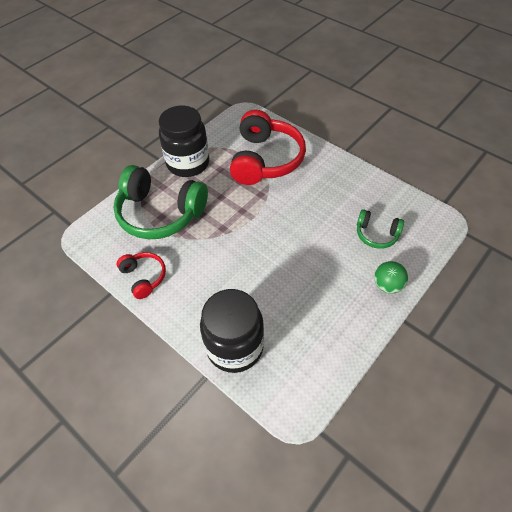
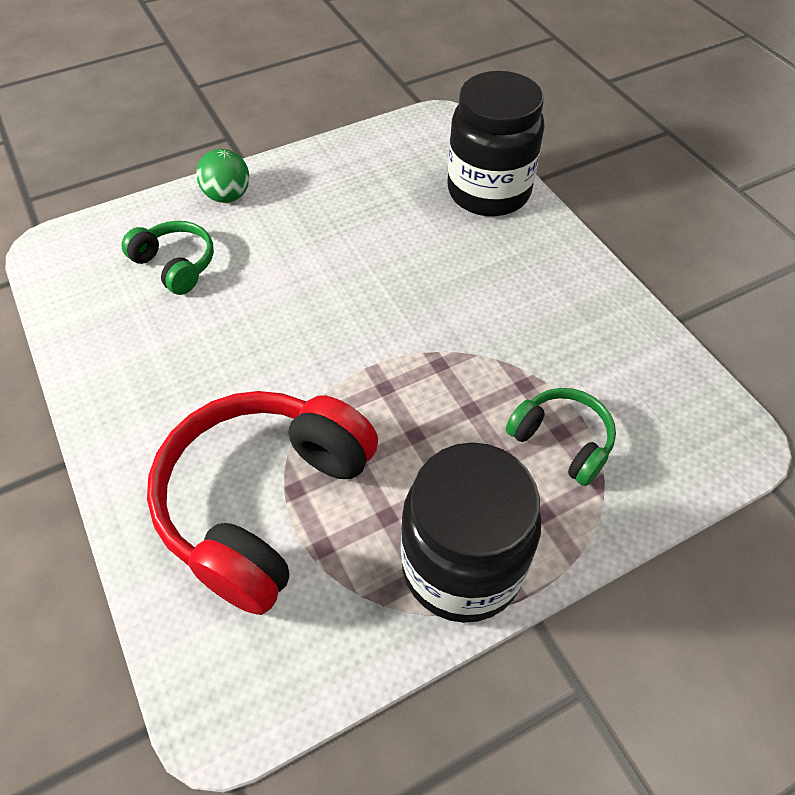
camera: 160 degrees left, 0 degrees up
(144, 277) = (612, 321): red headphones -> none
(160, 213) = (562, 441): green headphones -> green headphones, size x0.50

